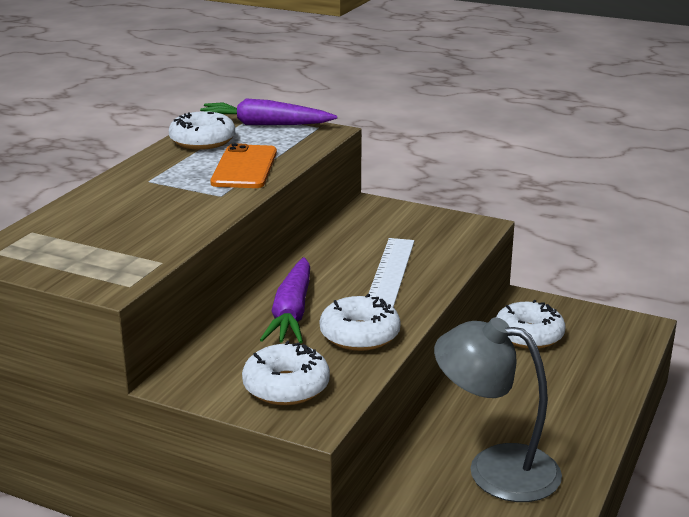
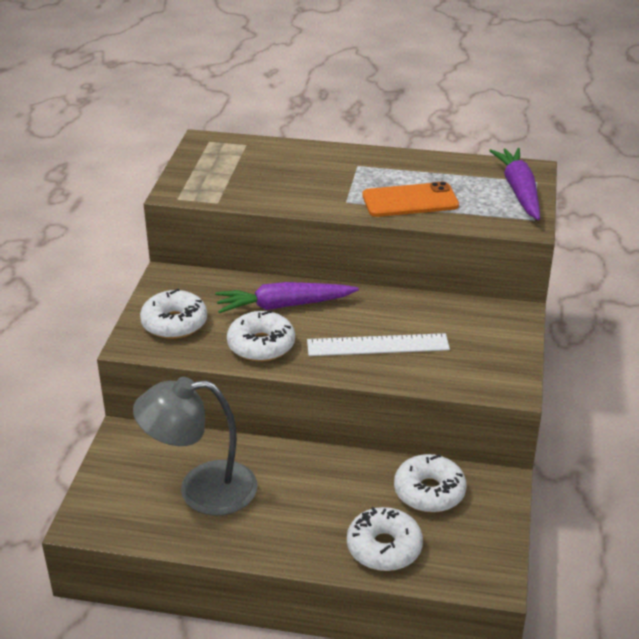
camera: 75 degrees right, 10 degrees up
(202, 141) = (457, 170): white donut -> white donut (384, 547)
(495, 468) = (201, 490): grey lamp -> grey lamp turned 105 degrees counterclockwise

